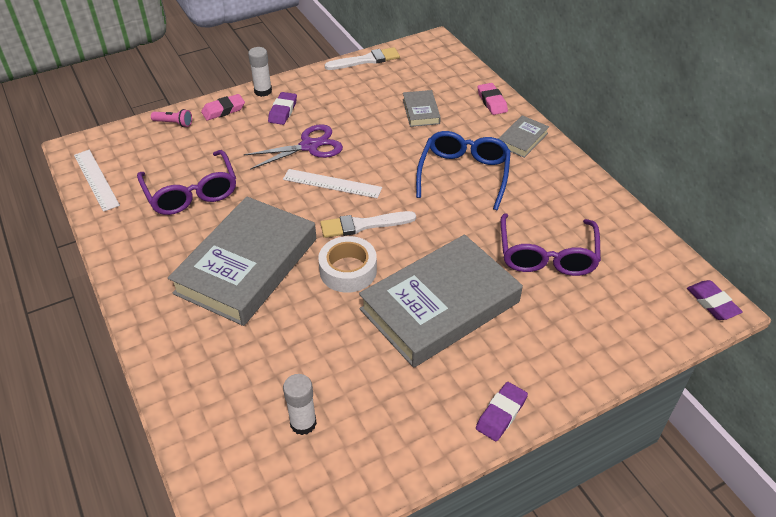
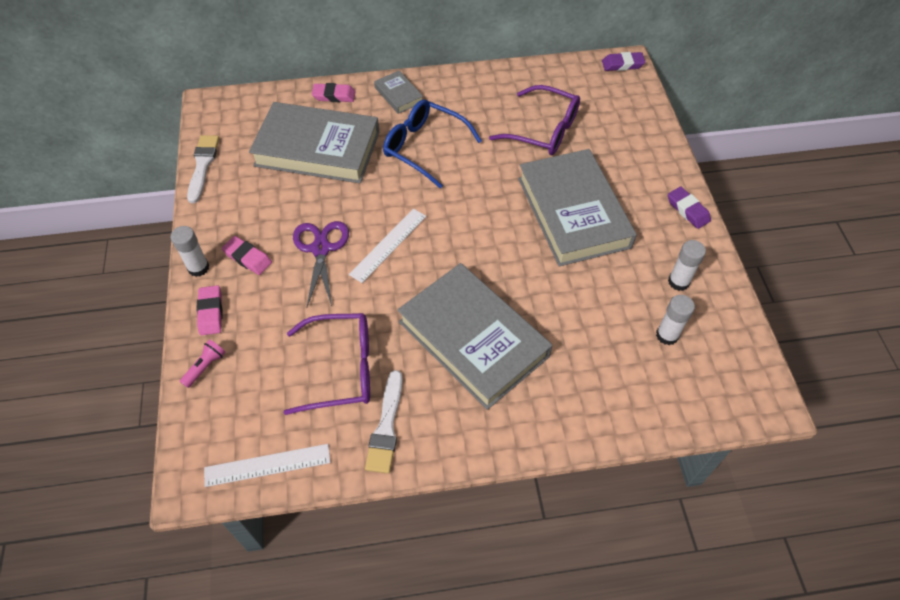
camera: 70 degrees left, 10 degrees up
(283, 111) = (248, 258): purple eraser -> pink eraser
(348, 270) = (510, 262): white tape -> none
(363, 225) = (457, 236): white brush -> white brush (386, 426)
(384, 422) = (678, 282): none -> white glue stick
(421, 111) = (317, 148): grey book -> grey book, size x2.28

